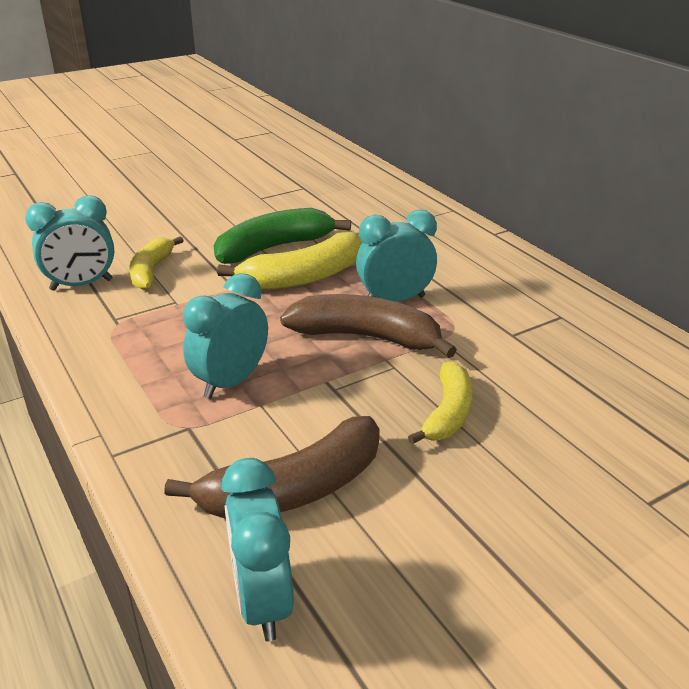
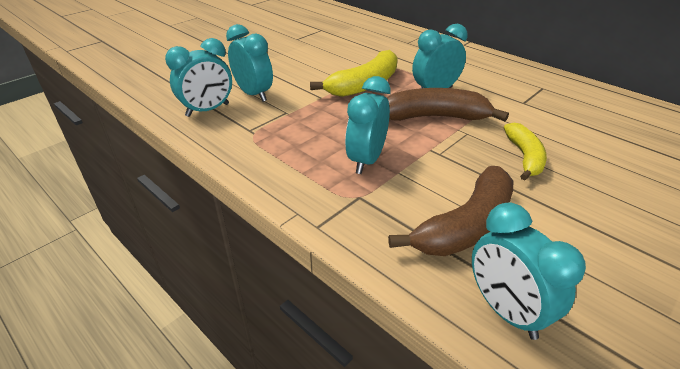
camera: 15 degrees left, 5 degrees up
(151, 271) = (254, 94): yellow banana -> turquoise clock
(274, 248) = (330, 69): green banana -> none

